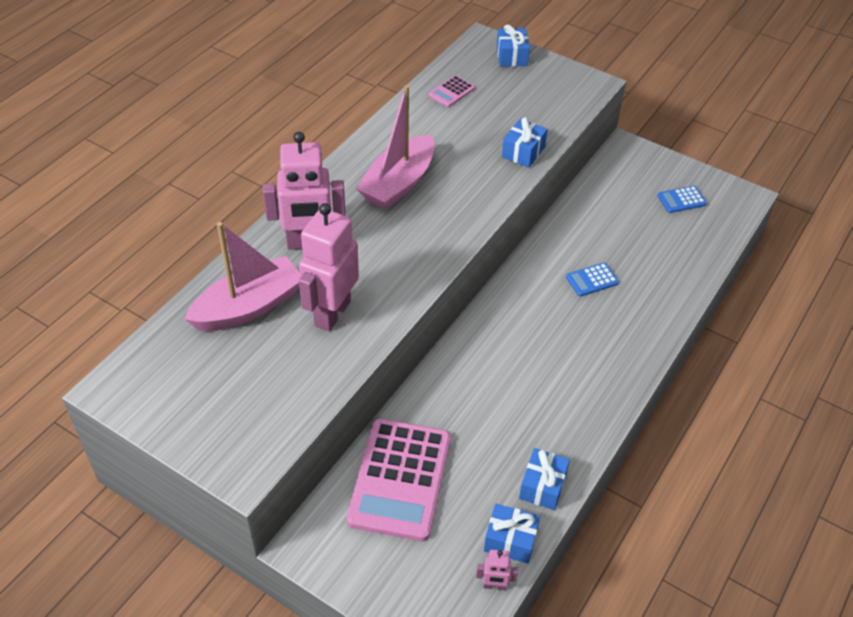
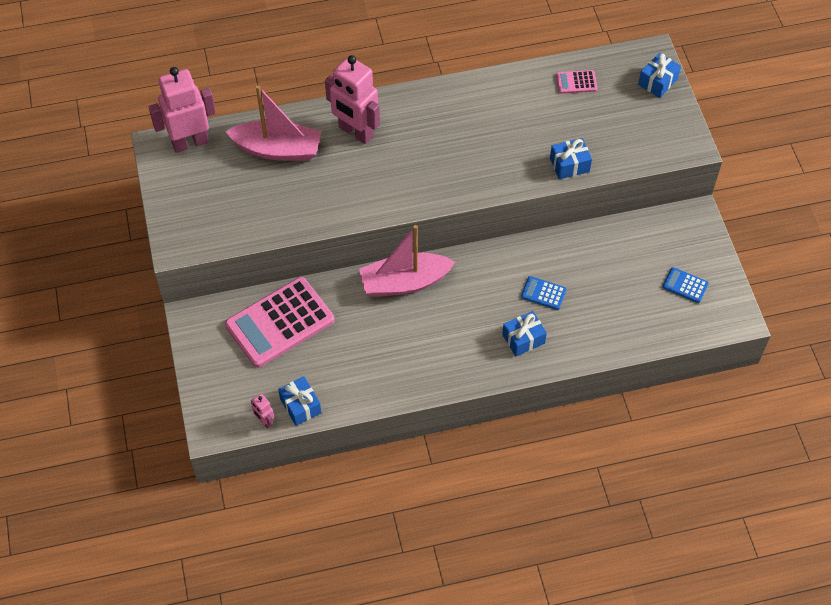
camera: 45 degrees right, 10 degrees up
(332, 313) = (319, 189): pink robot -> pink robot (190, 142)
(398, 184) = (457, 129): pink boat -> pink boat (404, 282)
(542, 486) = (353, 392): blue gift -> blue gift (523, 339)

